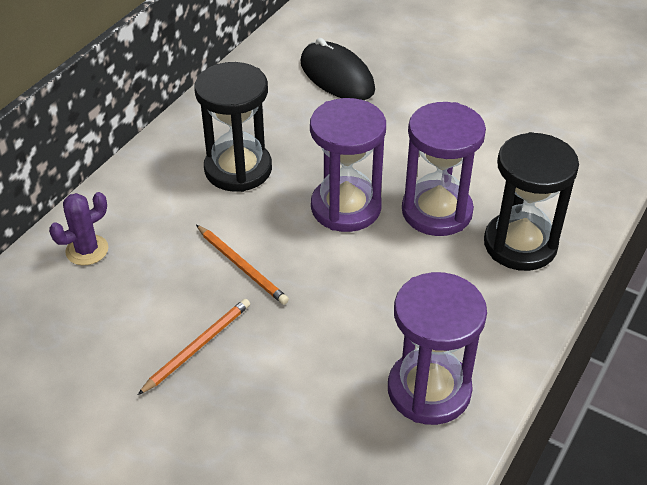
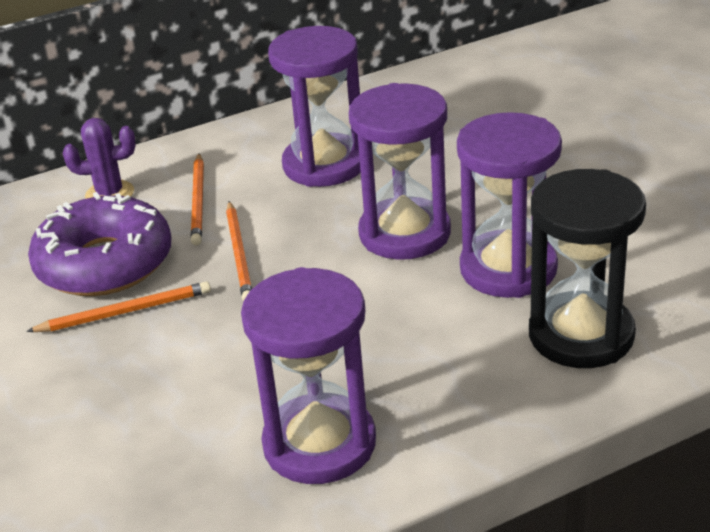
camera: 35 degrees right, 10 degrees down
(142, 312) = (104, 263): none -> purple donut
(168, 232) = (198, 202): none -> orange pencil
(238, 169) = (324, 165): black hourglass -> purple hourglass
(337, 76) = (520, 105): black mouse -> none

